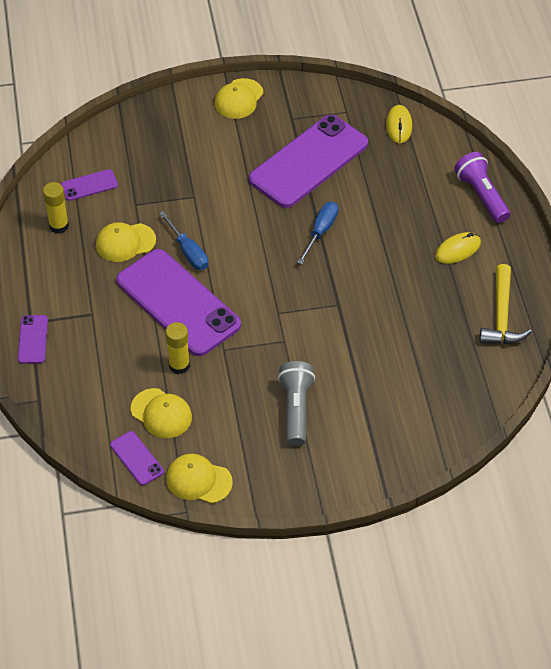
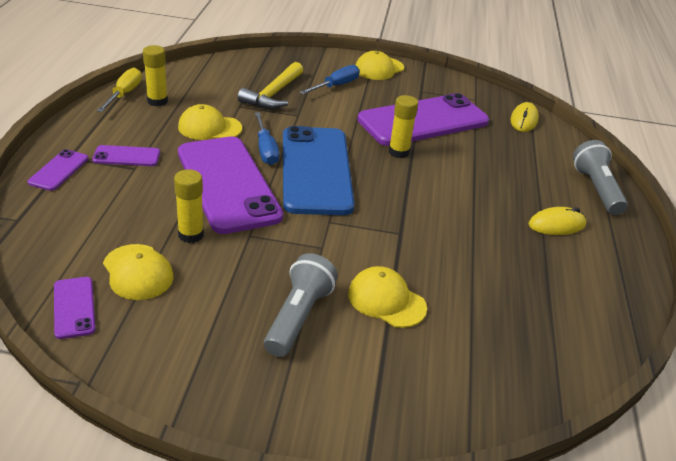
camera: 15 degrees right, 15 degrees down
(23, 227) = (124, 94): none -> yellow screwdriver
(89, 185) = (207, 84): purple phone -> purple phone (126, 156)
(198, 480) = (129, 355): yellow cap -> yellow cap (386, 300)
(242, 260) = (316, 170): none -> blue phone
(302, 212) = (398, 152): none -> yellow glue stick
(321, 231) = (410, 171): blue screwdriver -> blue screwdriver (336, 86)
(481, 196) = (596, 189): purple flashlight -> grey flashlight
(501, 316) = (594, 299): yellow hammer -> yellow hammer (273, 94)

